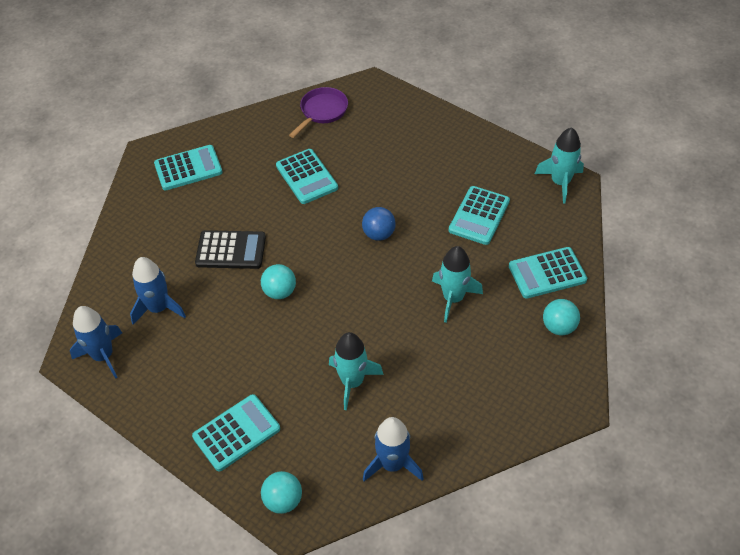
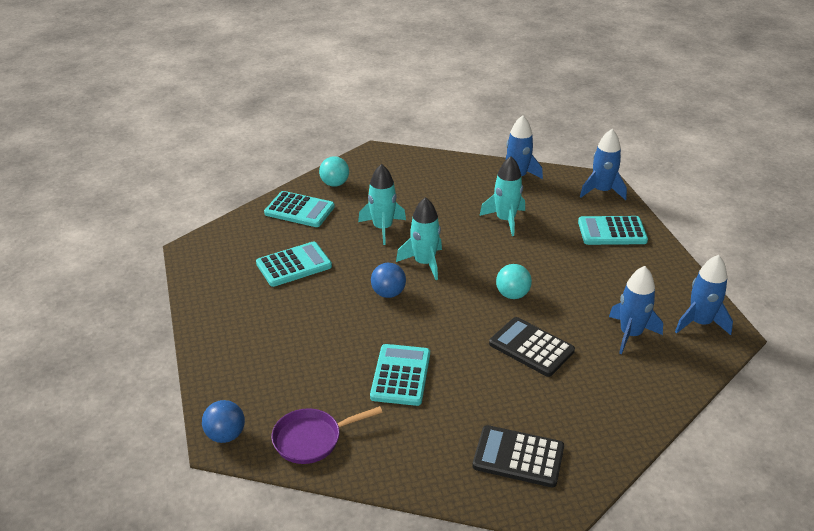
camera: 145 degrees left, 15 degrees down
(188, 168) = (518, 457): turquoise calculator -> black calculator
(283, 500) = (602, 191): turquoise ball -> blue rocket
(373, 87) = (226, 435): none -> blue ball
(560, 182) = (200, 254): turquoise rocket -> turquoise rocket (424, 263)

